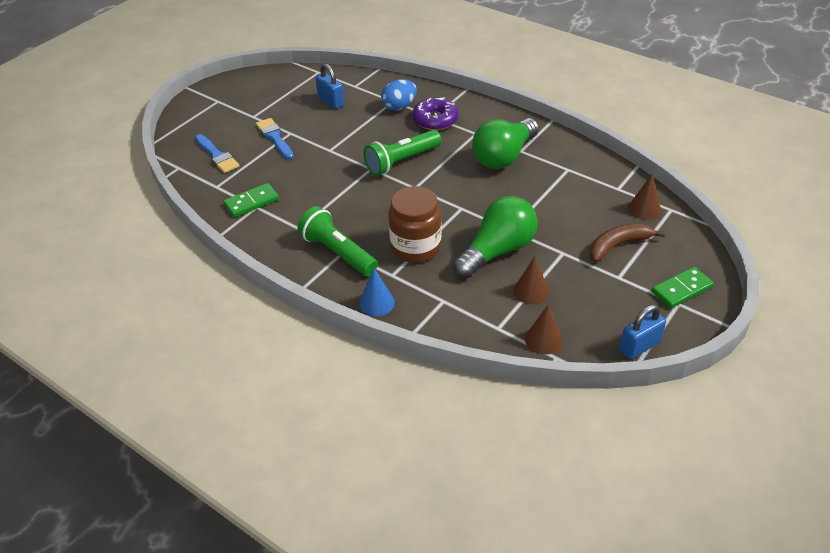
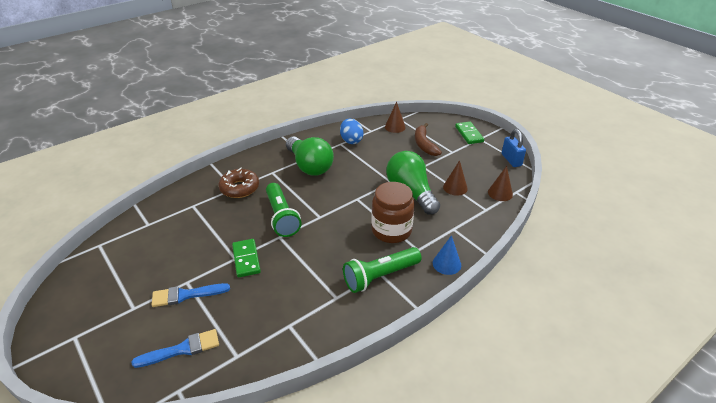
camera: 75 degrees left, 5 degrees down
(251, 202) = (280, 328): green domino -> green domino (246, 259)
(331, 101) = (159, 244): blue padlock -> none
(399, 107) = (205, 203): blue egg -> blue egg (351, 140)
(435, 120) = (239, 188): purple donut -> brown donut

